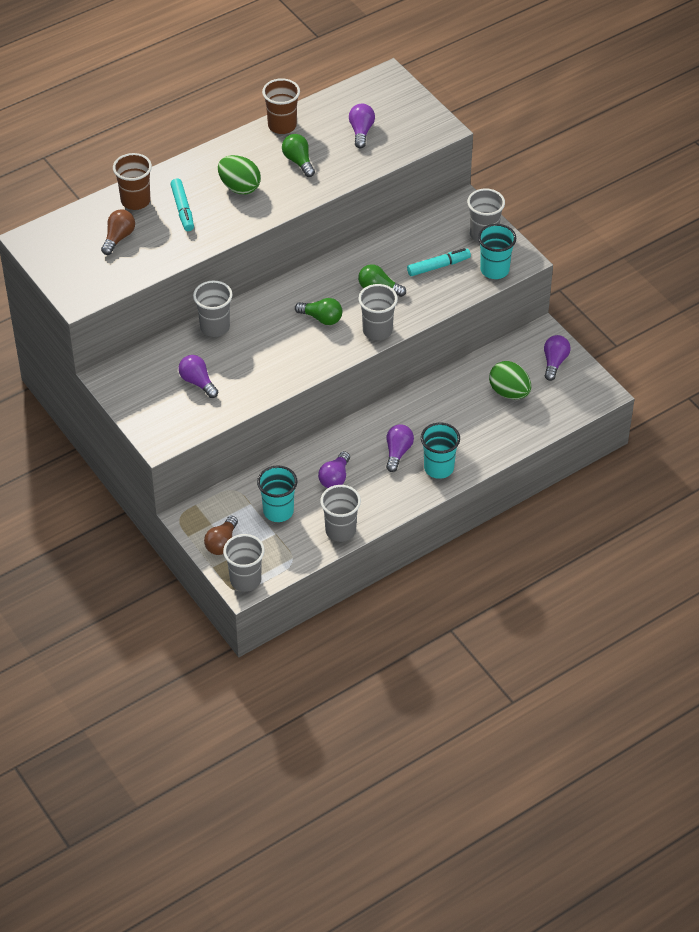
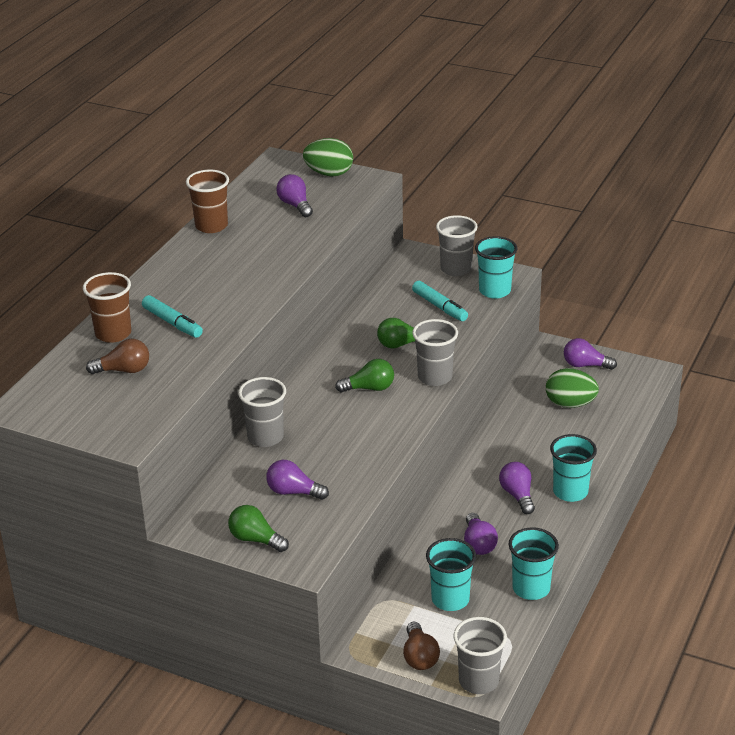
camera: 30 degrees left, 15 degrees down
(118, 238) = (124, 370): brown light bulb -> brown light bulb turned 90 degrees clockwise
(239, 187) = (216, 285): green egg -> green egg (329, 174)
(298, 161) = (256, 246): green light bulb -> green light bulb (255, 539)
(340, 530) = (531, 588): grey cup -> turquoise cup
(438, 266) = (440, 307): turquoise marker -> turquoise marker turned 105 degrees clockwise
(554, 362) = (585, 365): purple light bulb -> purple light bulb turned 60 degrees counterclockwise

